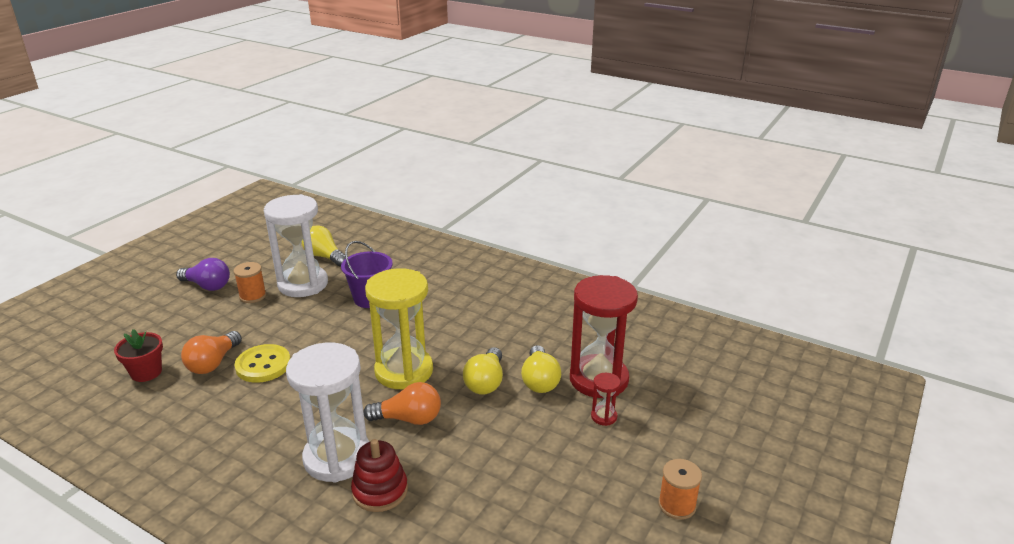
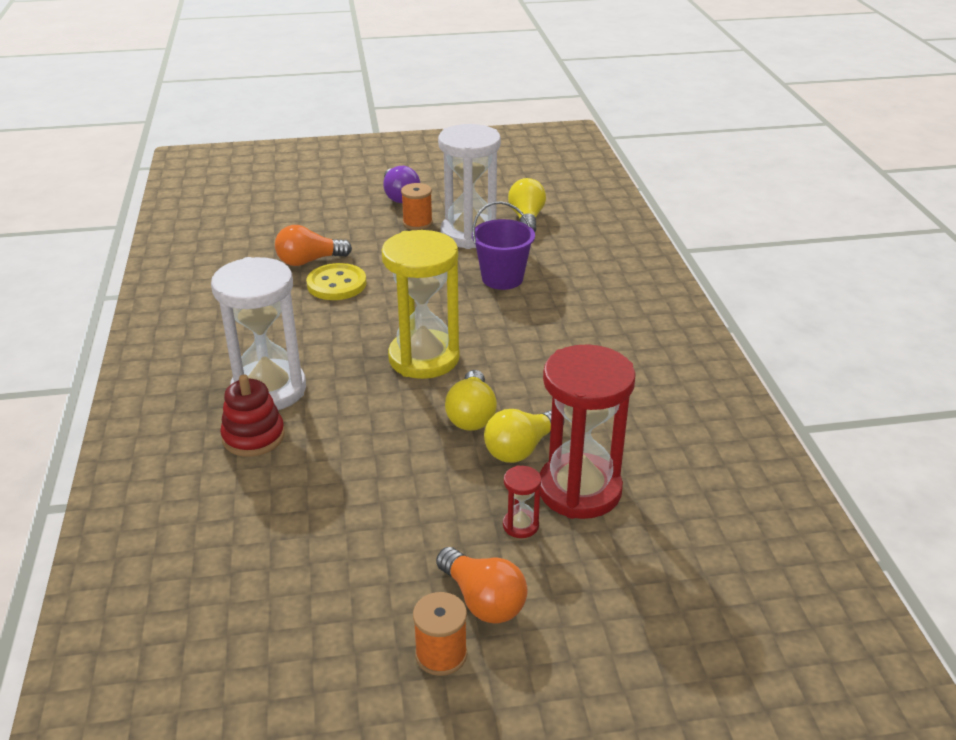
camera: 50 degrees right, 5 degrees up
(146, 372) = (262, 241): red flower pot -> none
(409, 419) = (362, 399): orange light bulb -> orange light bulb (483, 600)
(485, 382) = (471, 415): yellow light bulb -> yellow light bulb turned 60 degrees counterclockwise

